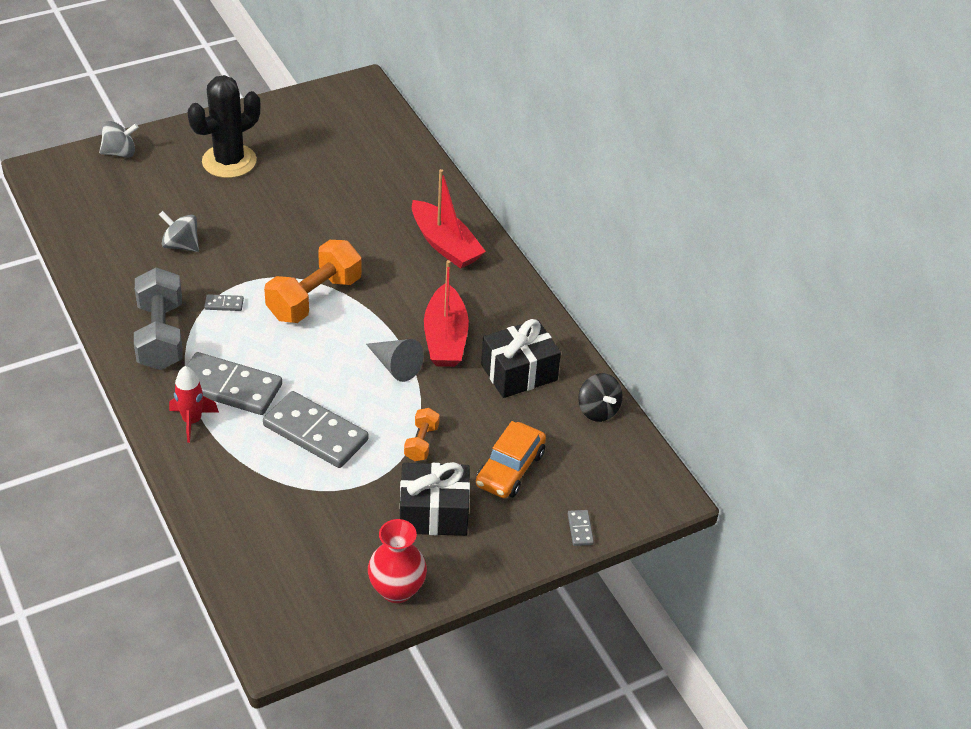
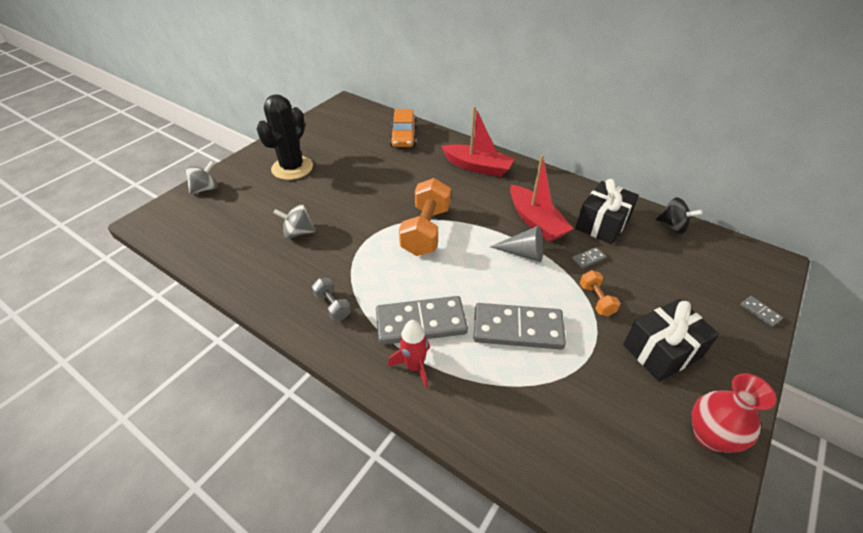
camera: 25 degrees left, 0 degrees up
(160, 336) = (332, 306): grey dumbbell -> grey dumbbell, size x0.50
(224, 304) = (364, 261): grey domino -> grey domino (588, 259)
(510, 469) = (670, 290): orange car -> orange car (404, 137)

